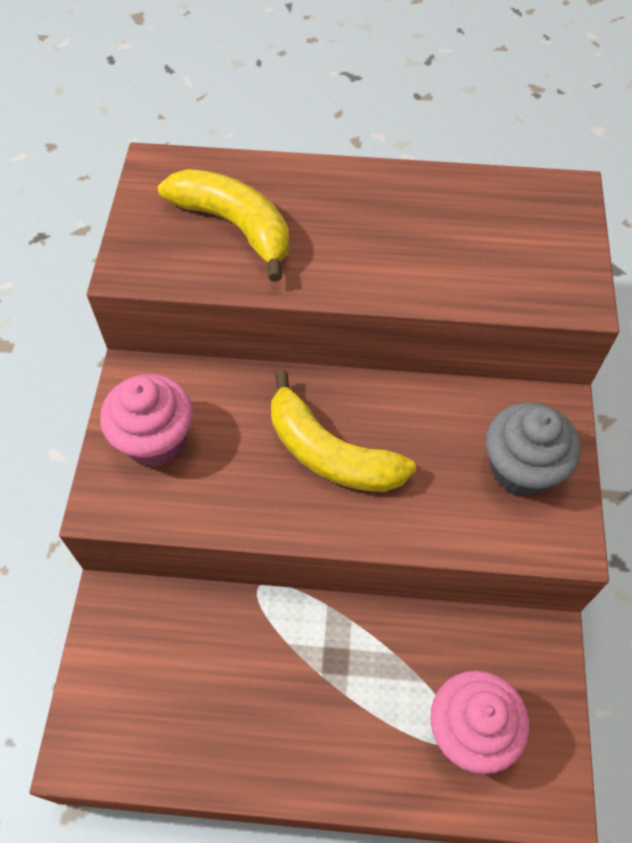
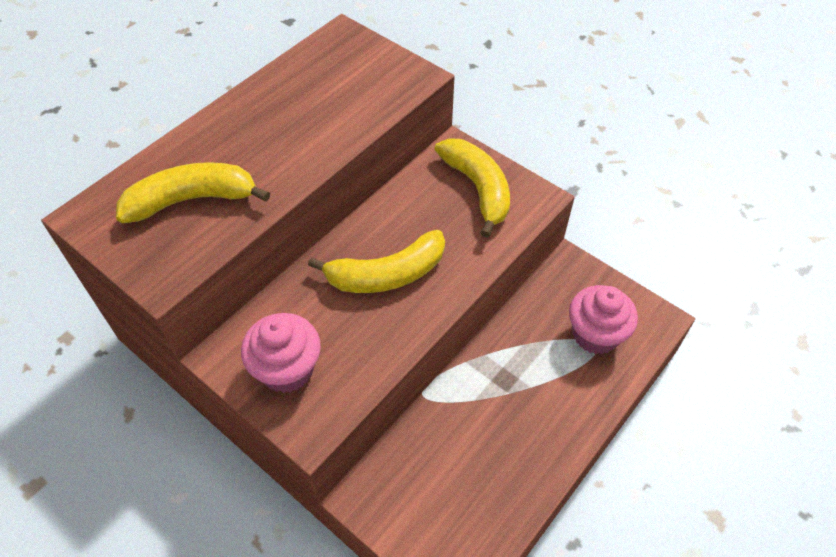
camera: 55 degrees left, 5 degrees down
(521, 468) = (478, 189): grey cupcake -> yellow banana

